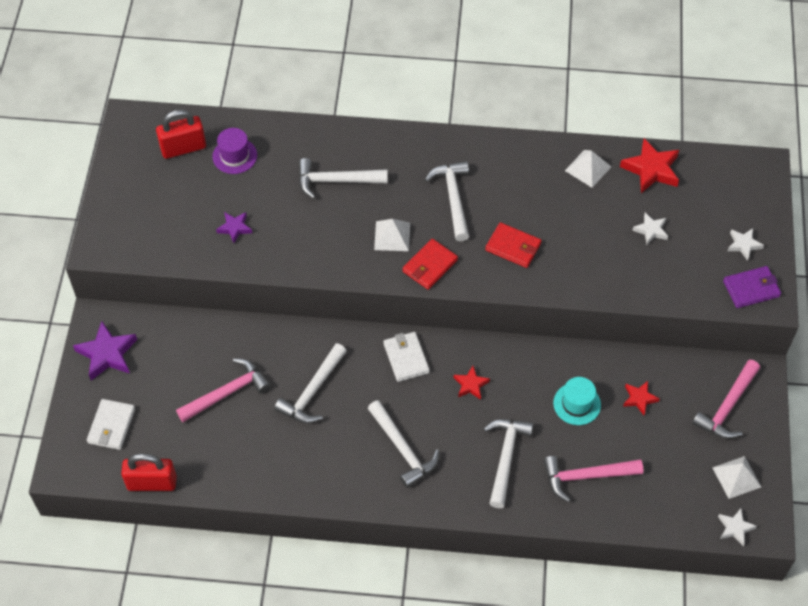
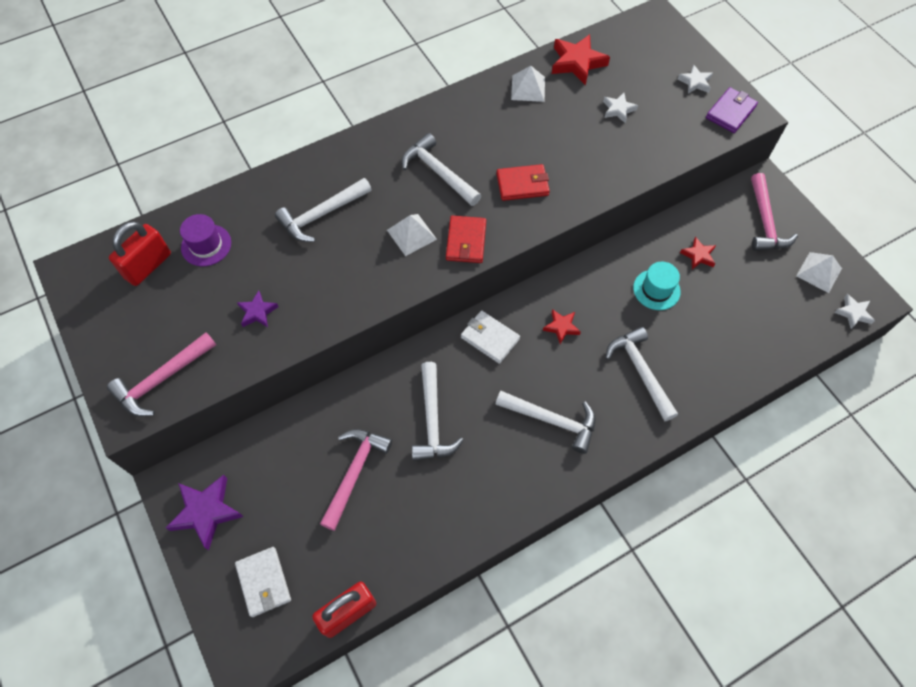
camera: 35 degrees left, 5 degrees up
(586, 476) = (714, 345): pink hammer -> pink hammer (162, 379)

